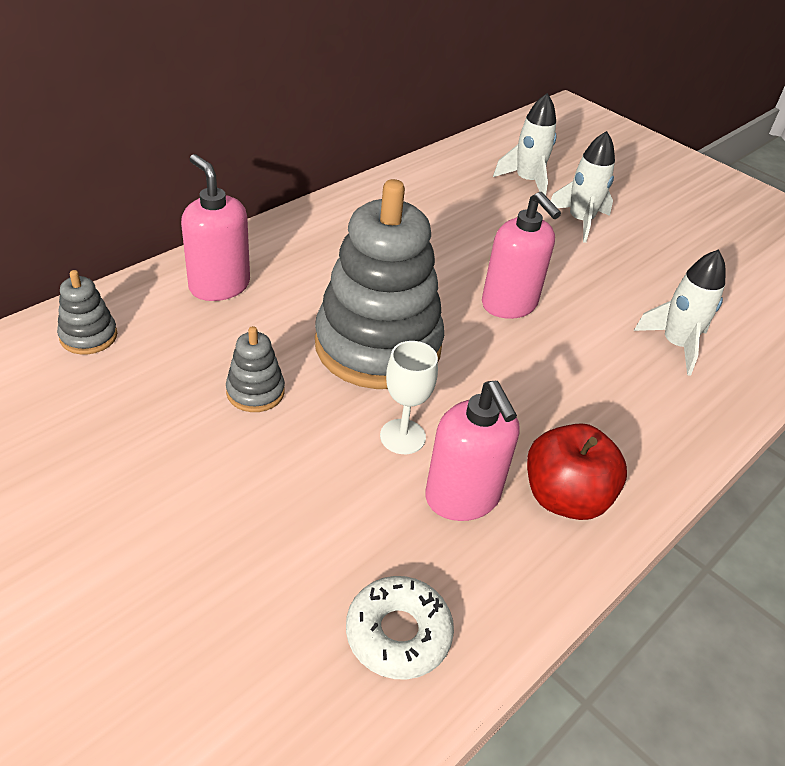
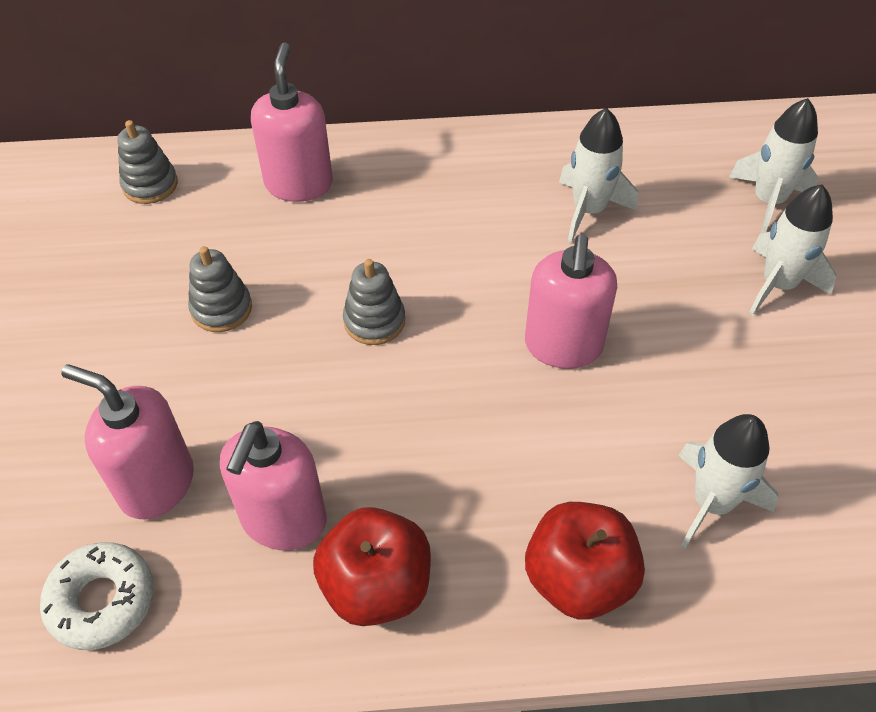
camera: 45 degrees right, 10 degrees up
(345, 531) = (156, 484): none -> pink soap dispenser
(378, 346) = (374, 321): grey stacking toy -> grey stacking toy, size x0.42
(402, 436) = (296, 427): white goblet -> none
(436, 224) = (589, 210): none -> white rocket
(662, 422) = (578, 579): none -> red apple

